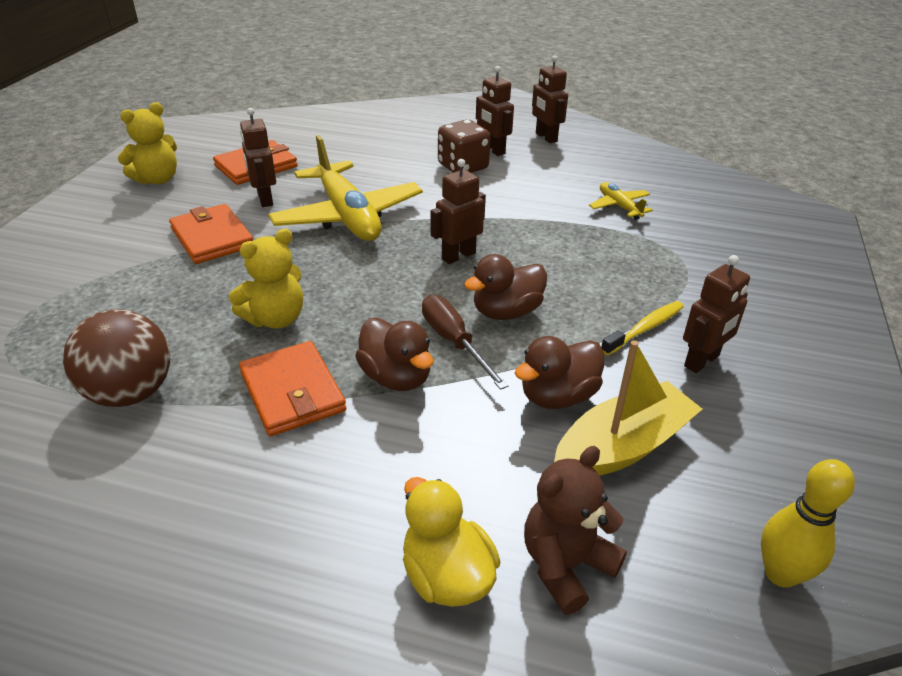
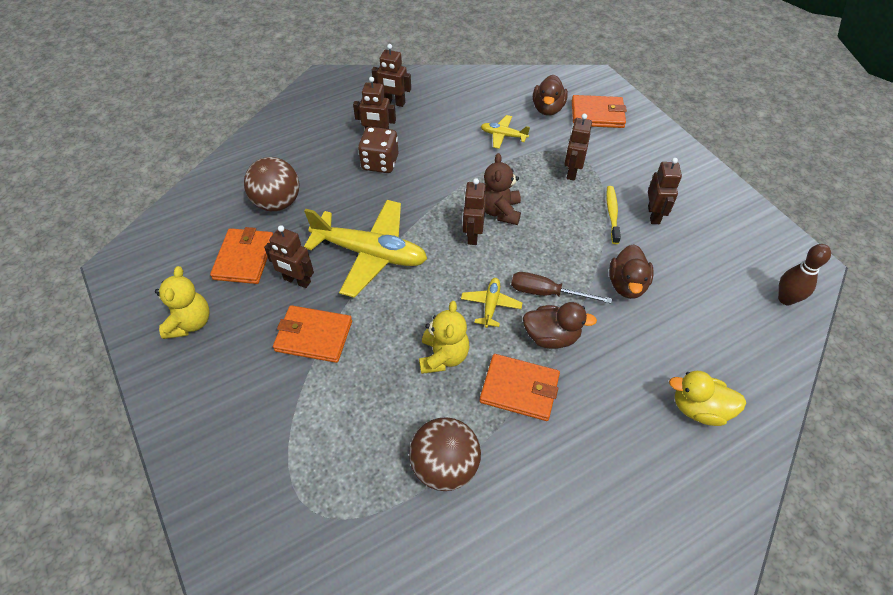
camera: 45 degrees left, 15 degrees up
(338, 149) = (277, 203): none -> brown ball
(382, 313) = (491, 305): none -> yellow plane
(506, 312) = (544, 254): brown duck -> brown duck (548, 109)
(566, 565) = (727, 363): brown teddy bear -> brown teddy bear (500, 211)
(622, 446) = (680, 289): yellow boat -> none
(653, 270) = (572, 172): none -> brown robot
(768, 244) = (597, 114): none -> orange wallet
(780, 573) = (786, 299): yellow bowling pin -> brown bowling pin

